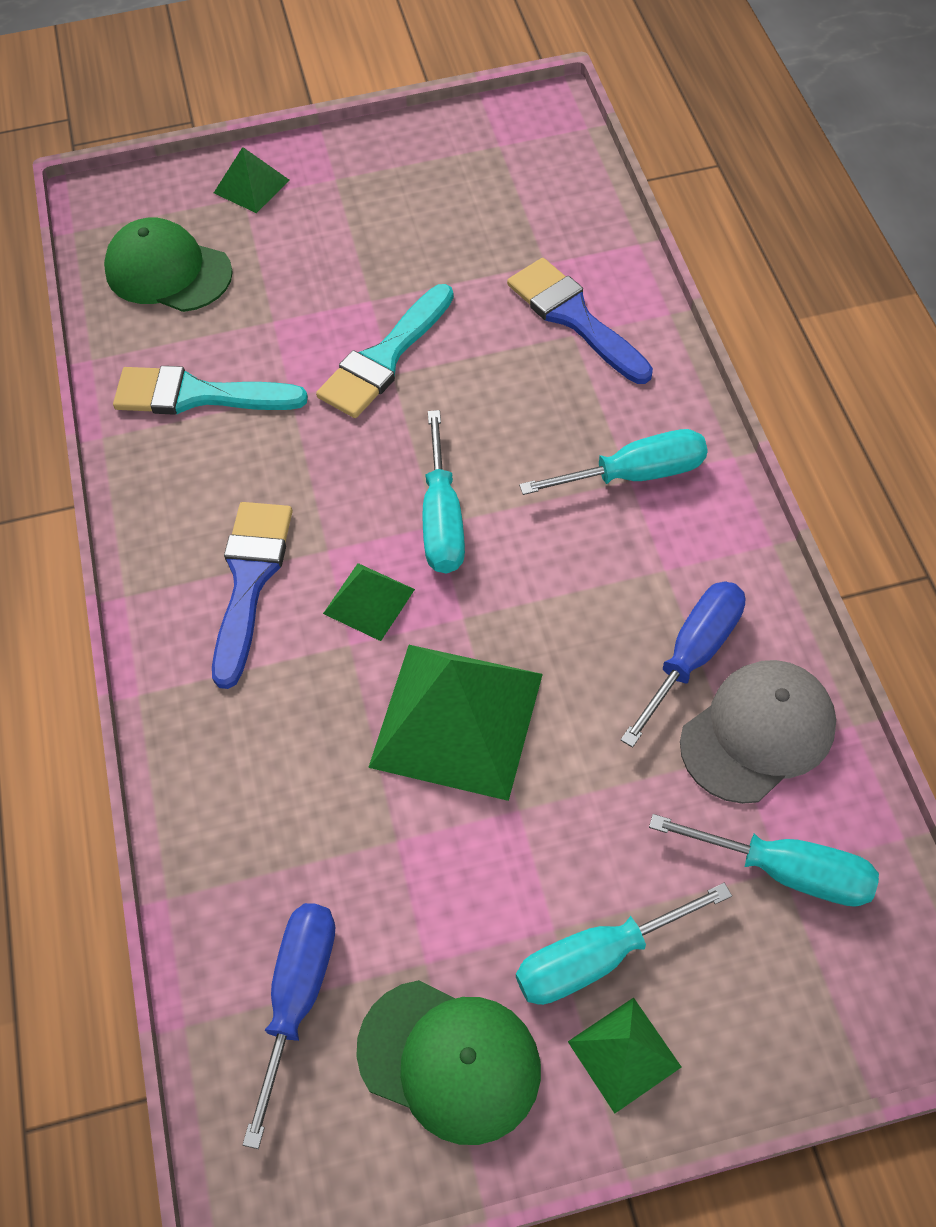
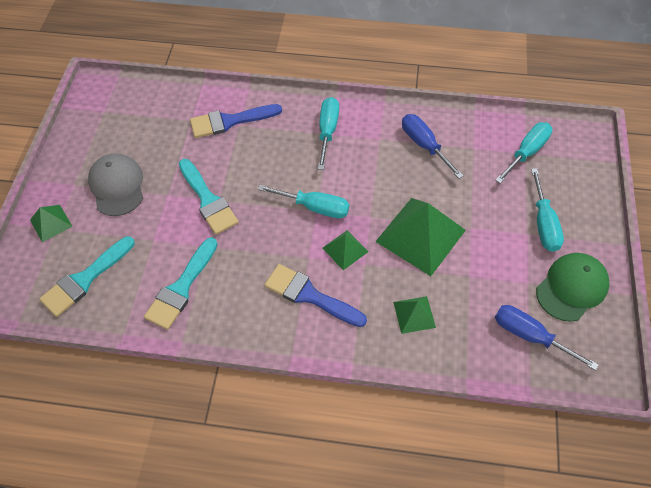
camera: 70 degrees left, 0 degrees up
(168, 271) = (85, 279): green cap -> turquoise brush
(624, 1054) = (584, 228): green pyramid -> green pyramid (414, 314)
(758, 733) = (466, 138): grey cap -> grey cap (117, 186)

